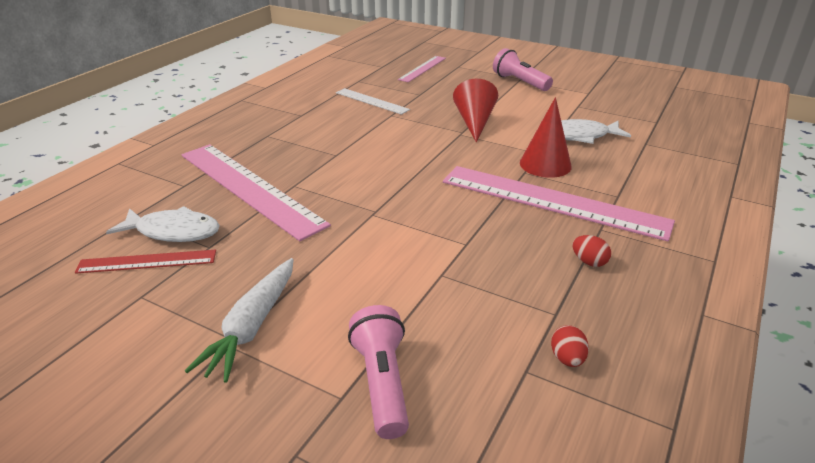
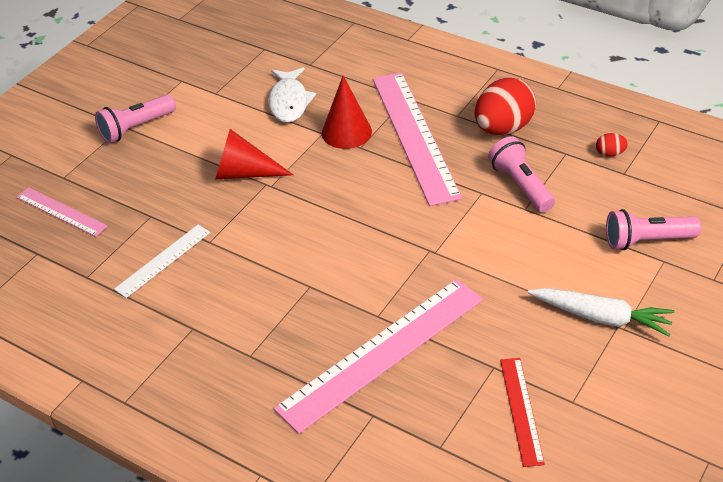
camera: 85 degrees left, 10 degrees up
(173, 231) = (469, 401): white fish -> none
(482, 272) = (521, 185): none -> pink flashlight
(552, 201) = (414, 136): pink ruler -> pink ruler turned 45 degrees counterclockwise
(589, 262) = (503, 128): red egg -> red egg, size x2.34

